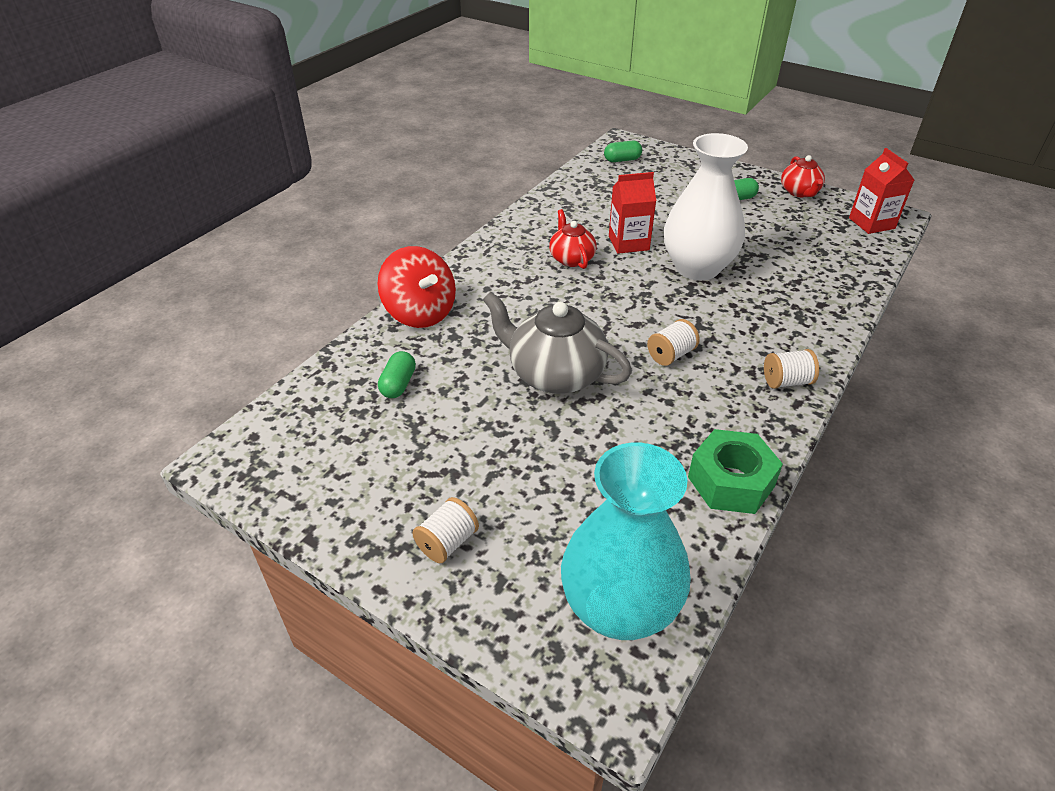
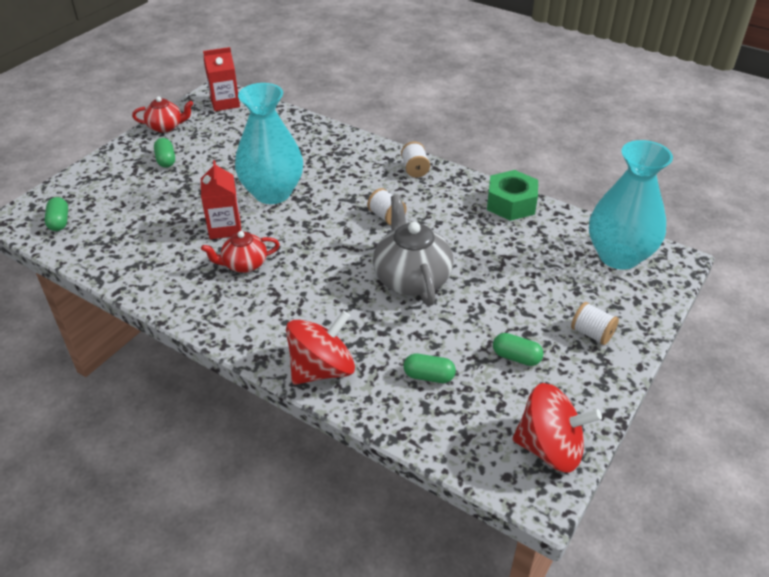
camera: 90 degrees left, 0 degrees up
(276, 474) = (550, 448): none -> red spinning top
(415, 458) = (516, 357): none -> green capsule
(554, 374) = (411, 278): grey teapot -> grey teapot turned 135 degrees clockwise
(697, 268) = (272, 193): white vase -> turquoise vase

